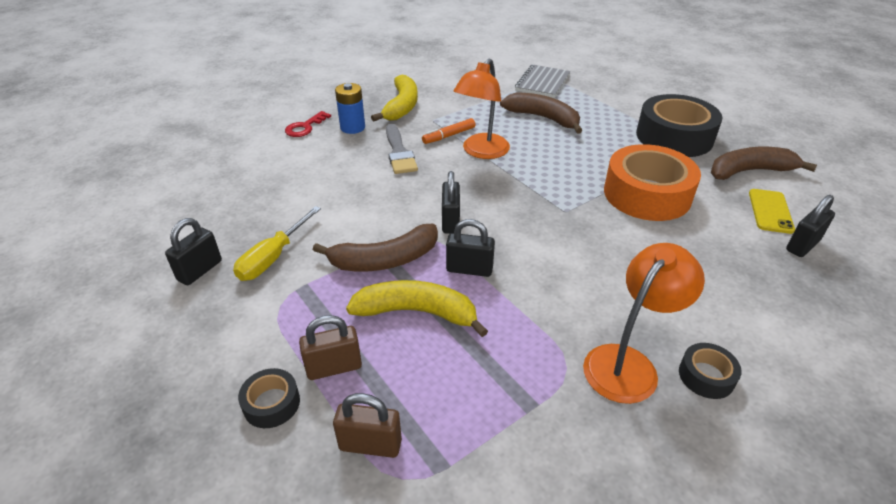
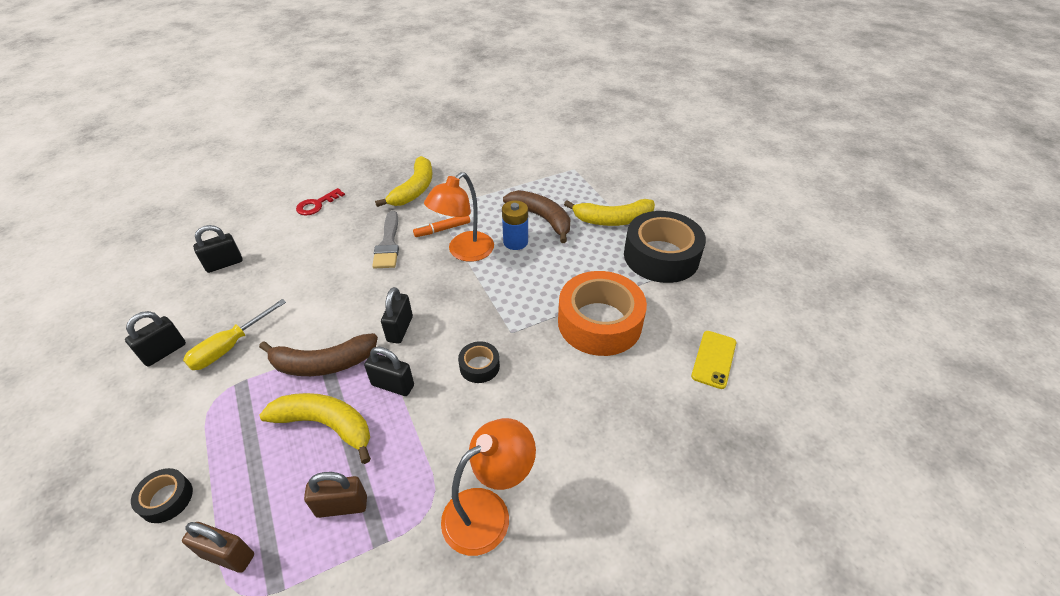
camera: 10 degrees right, 5 degrees up
(334, 367) = (232, 471): brown padlock -> brown padlock (342, 506)
(352, 127) = (359, 210): blue battery -> blue battery (515, 242)
(542, 83) = (561, 175): grey notebook -> none
(612, 113) = (613, 220): none -> yellow banana
(706, 376) = (553, 538): black tape -> black tape (479, 366)
(749, 171) = (717, 308): brown banana -> none
(802, 245) = (725, 405): black padlock -> black padlock (224, 264)

